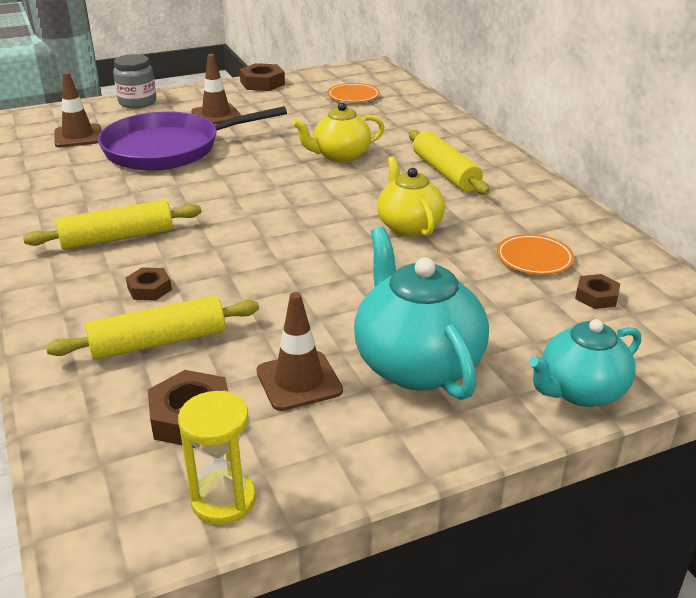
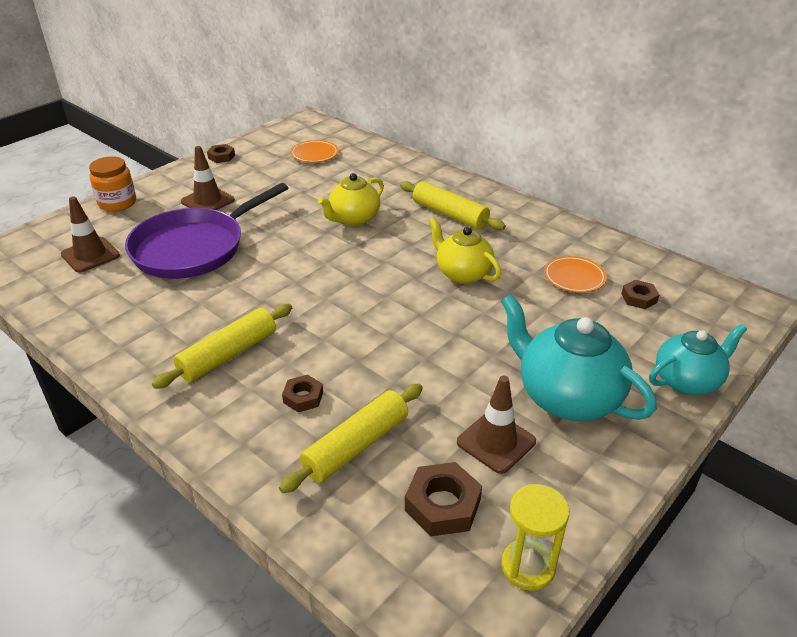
camera: 25 degrees left, 5 degrees up
(137, 102) = (117, 203): grey jar -> orange jar
(262, 83) = (221, 157): brown nut -> brown nut, size x0.62
(580, 391) = (687, 381): turquoise teapot -> turquoise teapot turned 150 degrees counterclockwise

